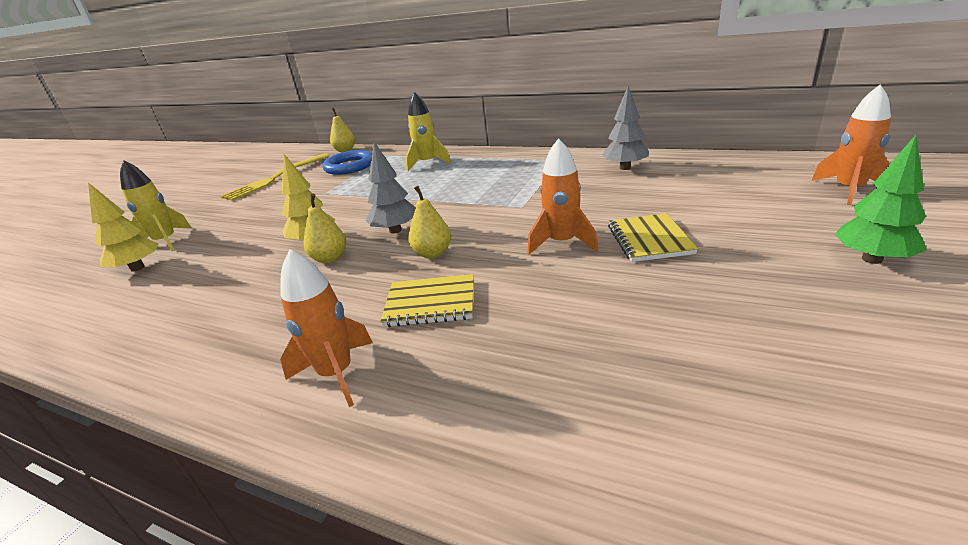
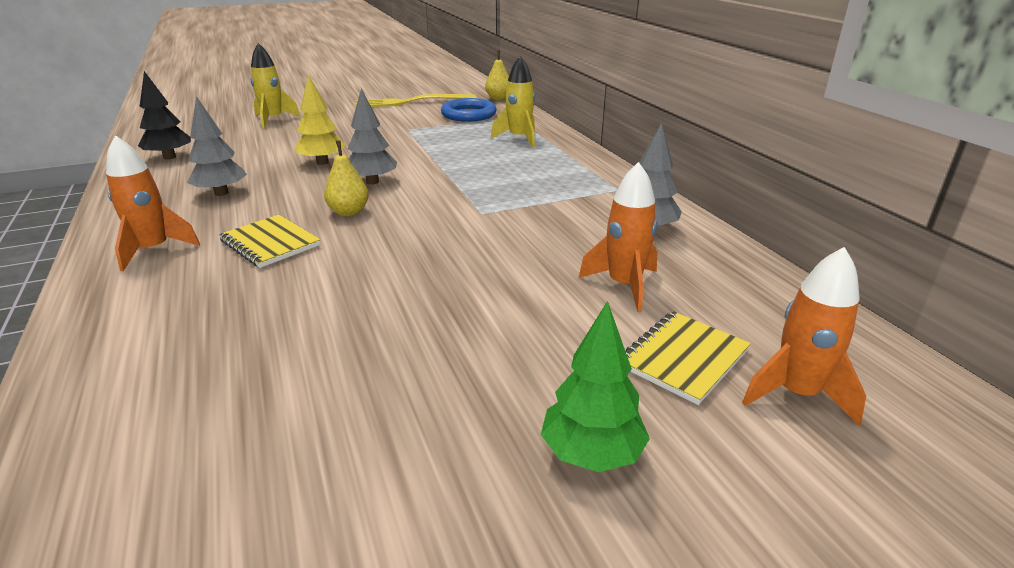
camera: 40 degrees right, 0 degrees up
(121, 318) = (169, 157): none -> black tree
(137, 268) = (231, 130): yellow tree -> none
(276, 305) = (221, 193): none -> grey tree
(330, 258) = (302, 179): yellow pear -> none
(562, 243) = (427, 258): orange rocket -> orange rocket (624, 285)
(649, 239) = (483, 298): yellow notebook -> yellow notebook (683, 358)

